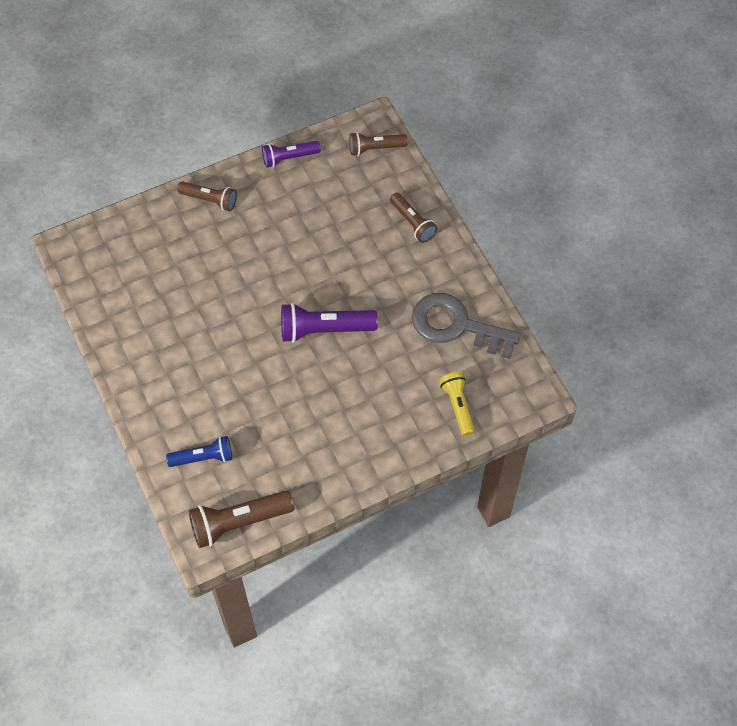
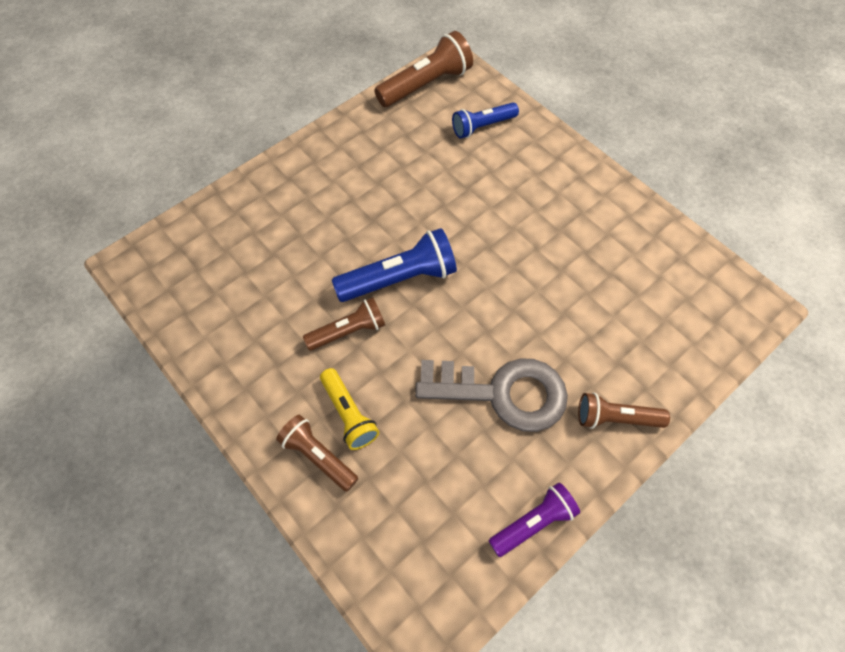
camera: 165 degrees right, 0 degrees up
(324, 329) = (399, 278): purple flashlight -> blue flashlight
(375, 148) = (405, 580): brown flashlight -> brown flashlight (348, 331)
(456, 326) = (236, 321): grey key -> grey key (502, 392)
(458, 406) = (224, 230): yellow flashlight -> yellow flashlight (348, 414)

